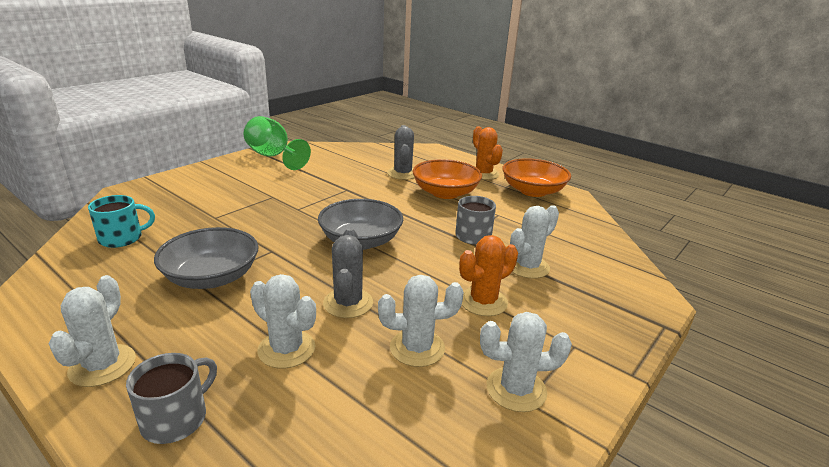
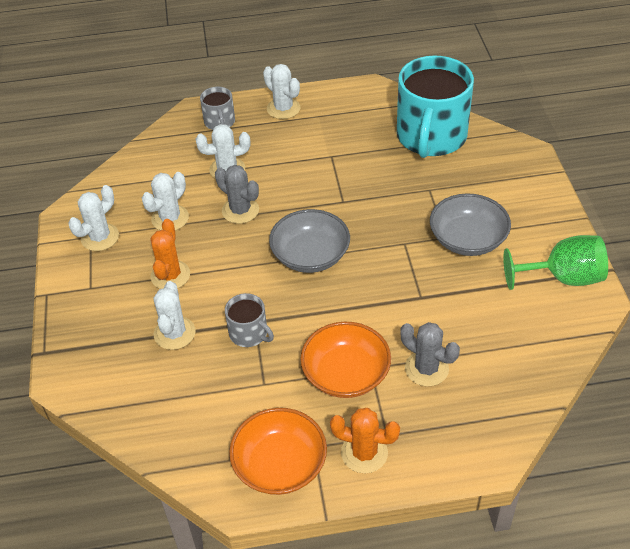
camera: 135 degrees right, 20 degrees up
(122, 238) = (431, 137): turquoise mug -> turquoise mug, size x2.18
(212, 277) = (333, 163): grey bowl -> grey bowl (467, 239)

